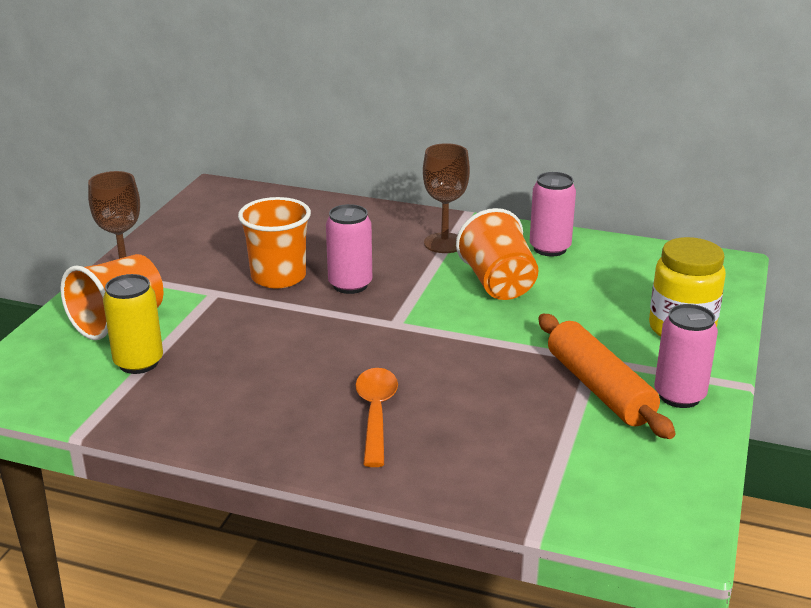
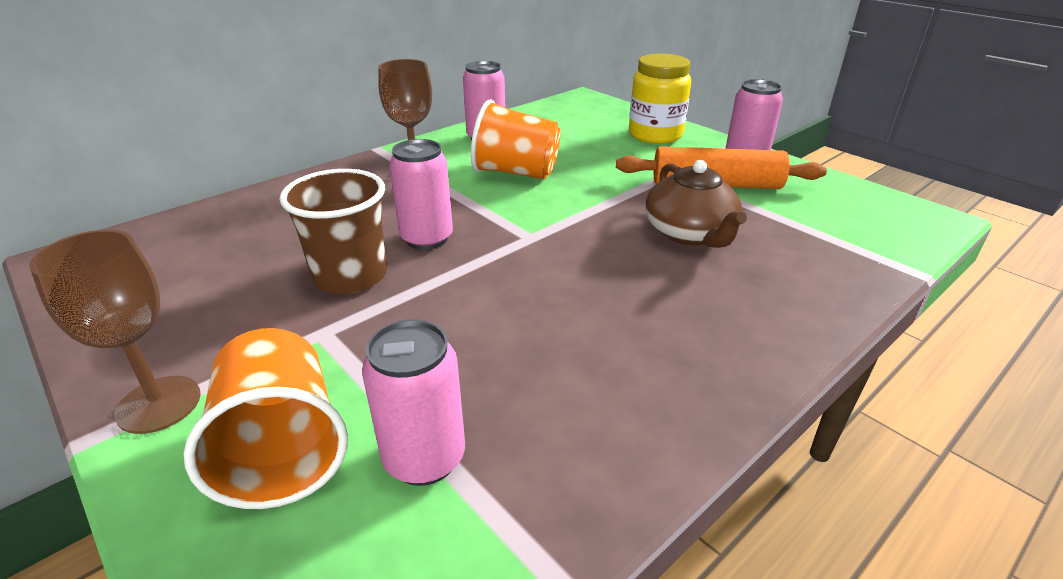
camera: 60 degrees left, 5 degrees up
(138, 363) = (424, 458): yellow can -> pink can
(278, 277) = (350, 276): orange cup -> brown cup
(375, 414) = (690, 297): orange spoon -> none
(479, 394) = (690, 233): none -> brown teapot

